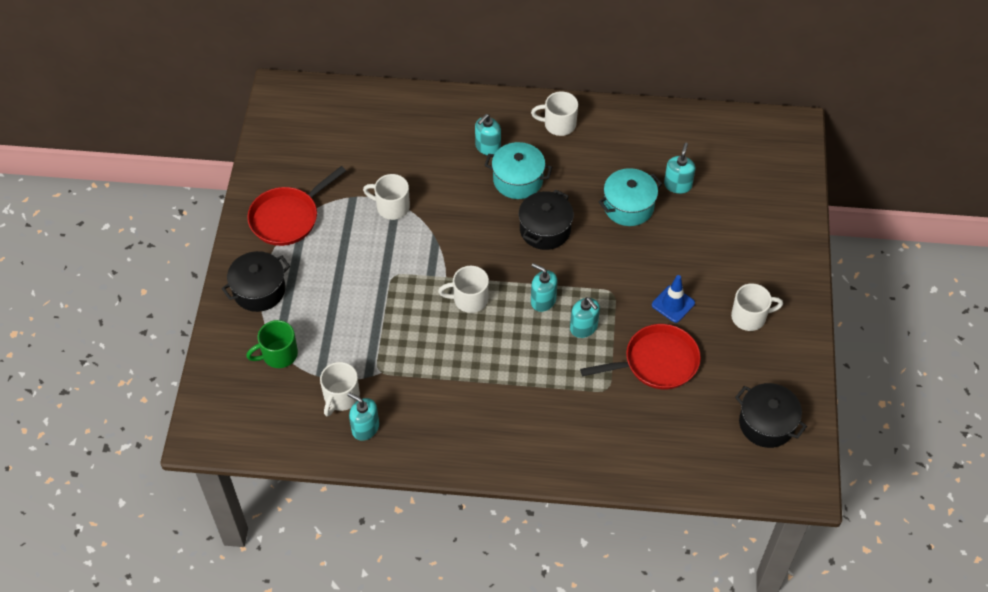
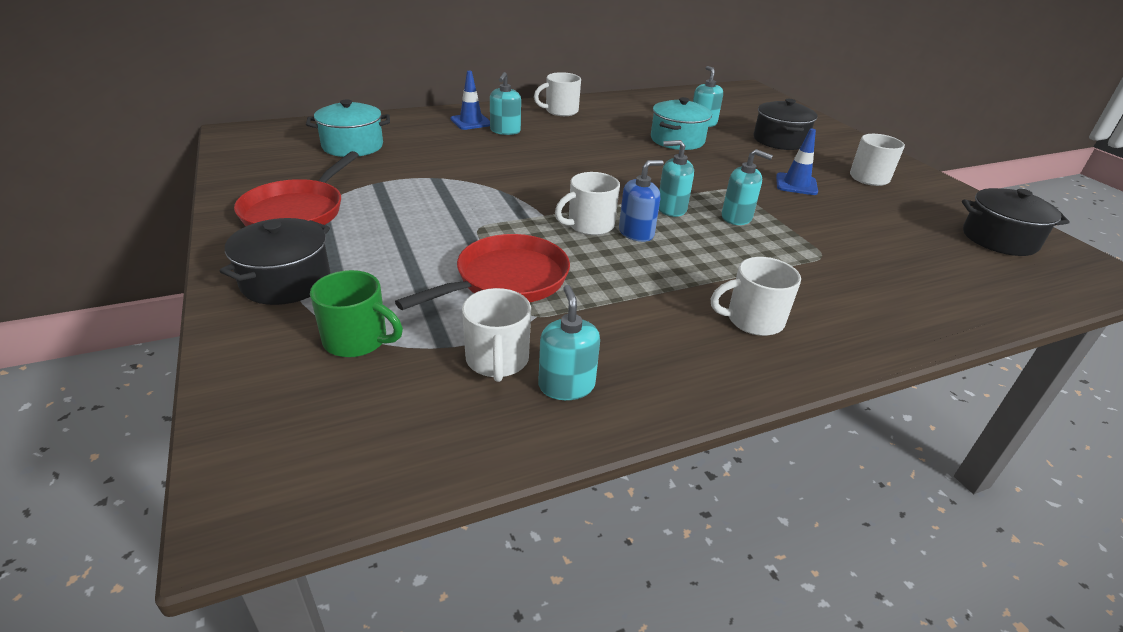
camera: 30 degrees left, 20 degrees down
(278, 354) = (357, 340): green mug -> green mug turned 105 degrees counterclockwise
(365, 428) = (566, 385): turquoise soap dispenser -> turquoise soap dispenser turned 75 degrees clockwise
(391, 207) = (432, 181): white mug -> white mug (753, 320)
(467, 123) = (471, 122): none -> blue traffic cone
(496, 319) = (636, 233): none -> blue soap dispenser
(518, 180) = (556, 143): turquoise pot -> turquoise pot (352, 146)
(545, 230) = (617, 165): black pot -> black pot (779, 140)
(656, 362) = (839, 224): red pan -> red pan (506, 280)

